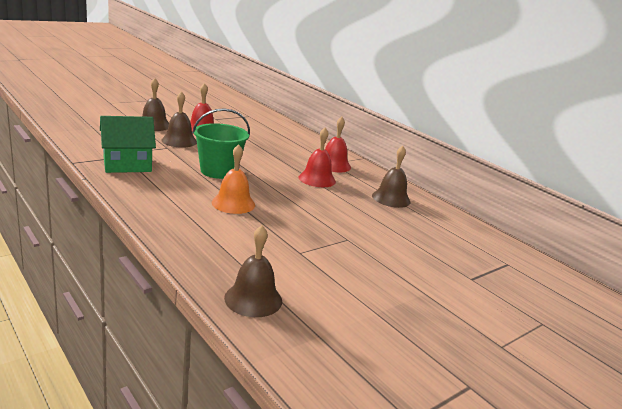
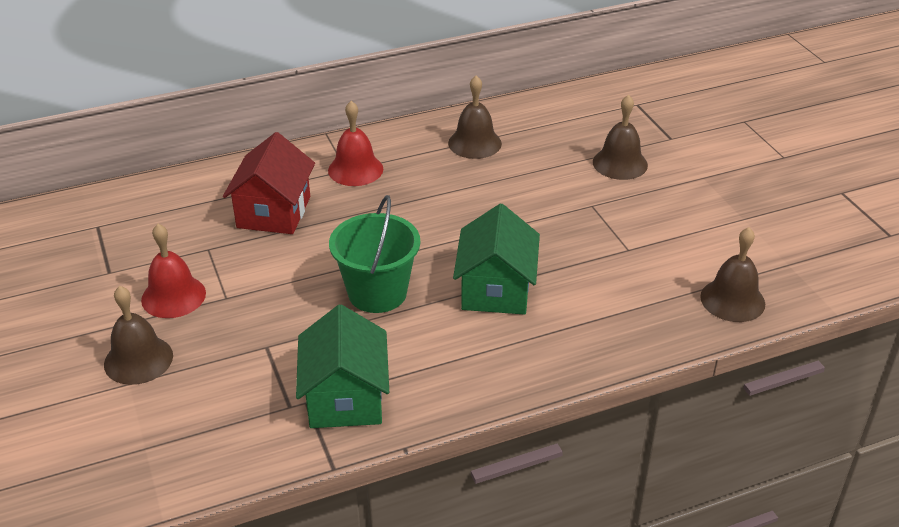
camera: 70 degrees left, 15 degrees up
(179, 141) = (233, 329): brown bell -> brown bell (620, 163)
(233, 203) = (496, 289): orange bell -> green house
(280, 147) = (274, 212): none -> red house
(317, 179) = (409, 196): red bell -> none

